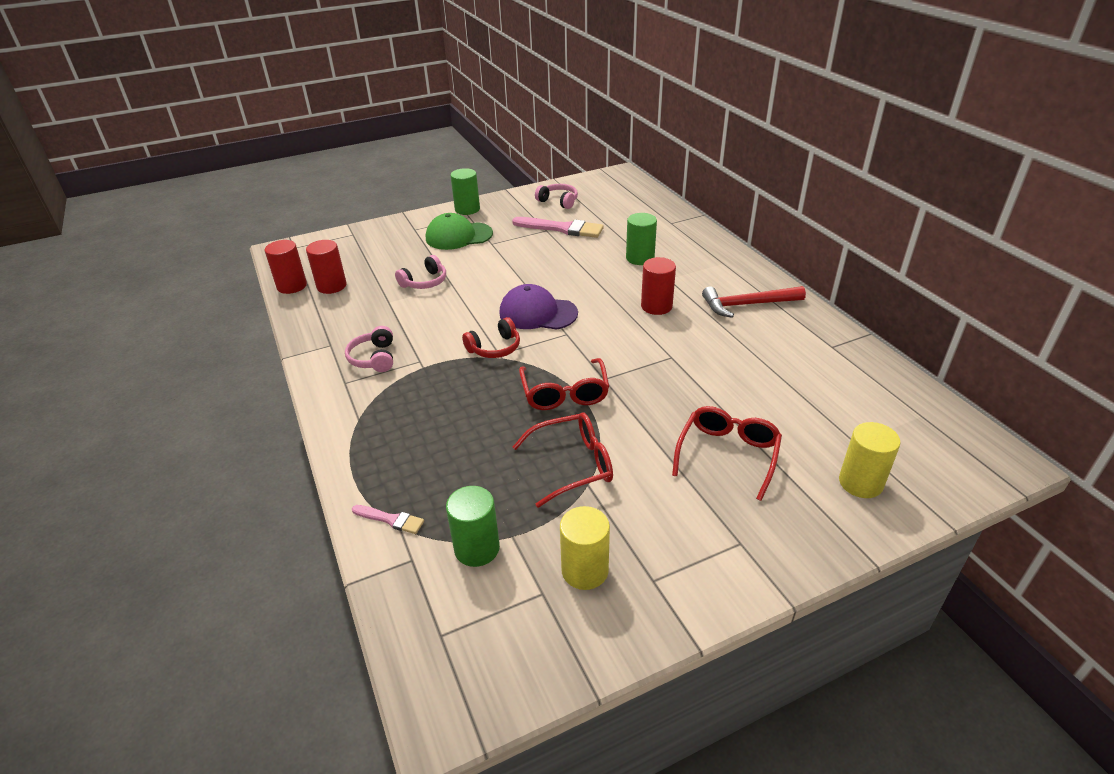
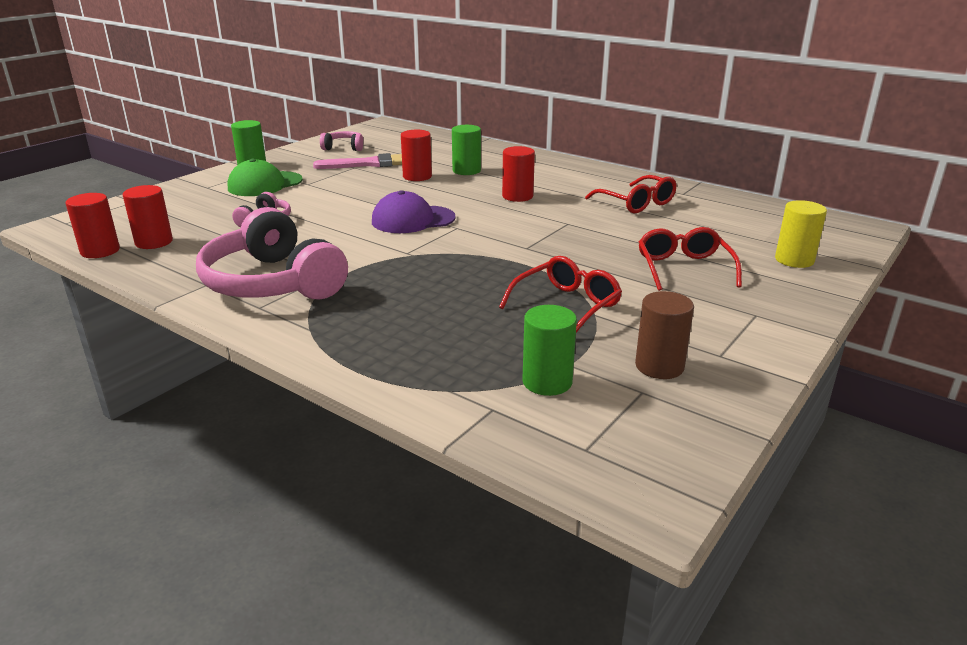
camera: 30 degrees left, 10 degrees down
(374, 358) = (273, 283): pink headphones -> pink headphones, size x2.19
(390, 519) = (435, 388): pink brush -> none
(494, 348) = (398, 250): red headphones -> none
(565, 393) = (503, 264): red glasses -> red glasses (636, 203)
(585, 570) = (659, 366): yellow cylinder -> brown cylinder
(589, 256) = (417, 176): none -> red cylinder
(747, 305) = (591, 182): red hammer -> none

